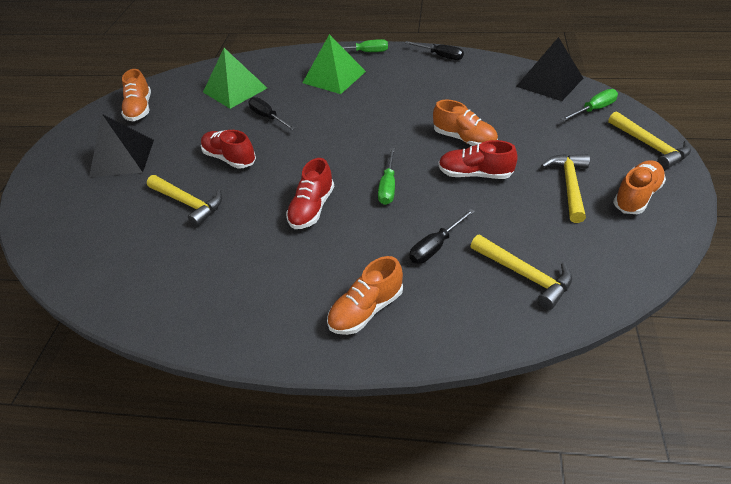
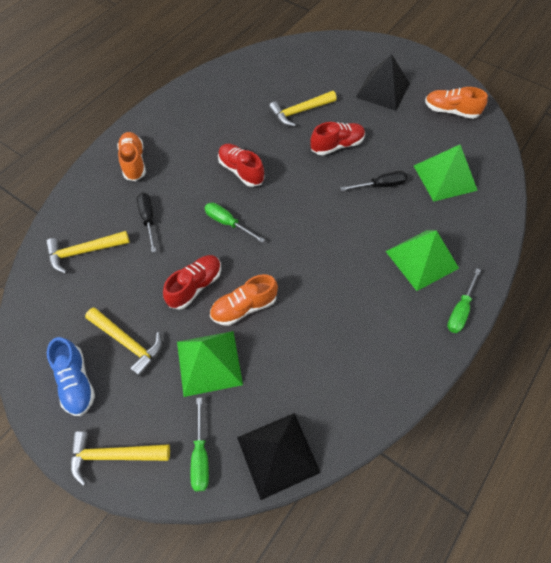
camera: 115 degrees right, 15 degrees up
(440, 56) = (406, 379): black screwdriver -> none
(529, 135) = (209, 362): none -> green pyramid
(636, 196) = (76, 382): orange shoe -> blue shoe

